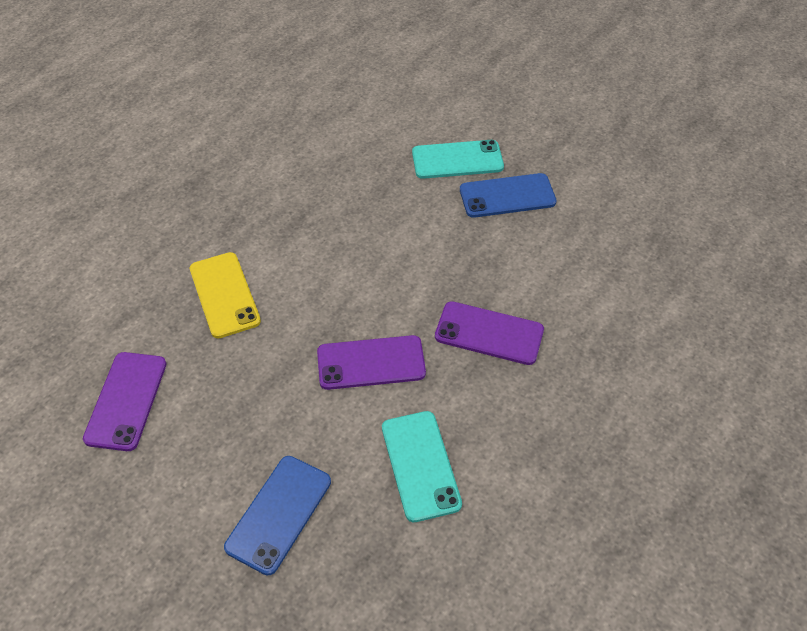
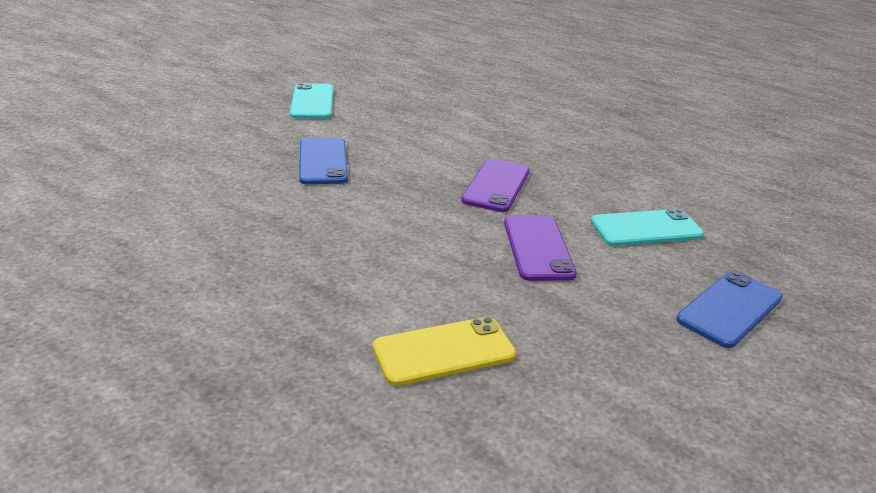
camera: 90 degrees left, 20 degrees down
(126, 401) = (628, 439): purple phone -> none
(279, 514) = (730, 309): blue phone -> blue phone turned 75 degrees counterclockwise
(457, 160) = (258, 181): turquoise phone -> turquoise phone (312, 102)

